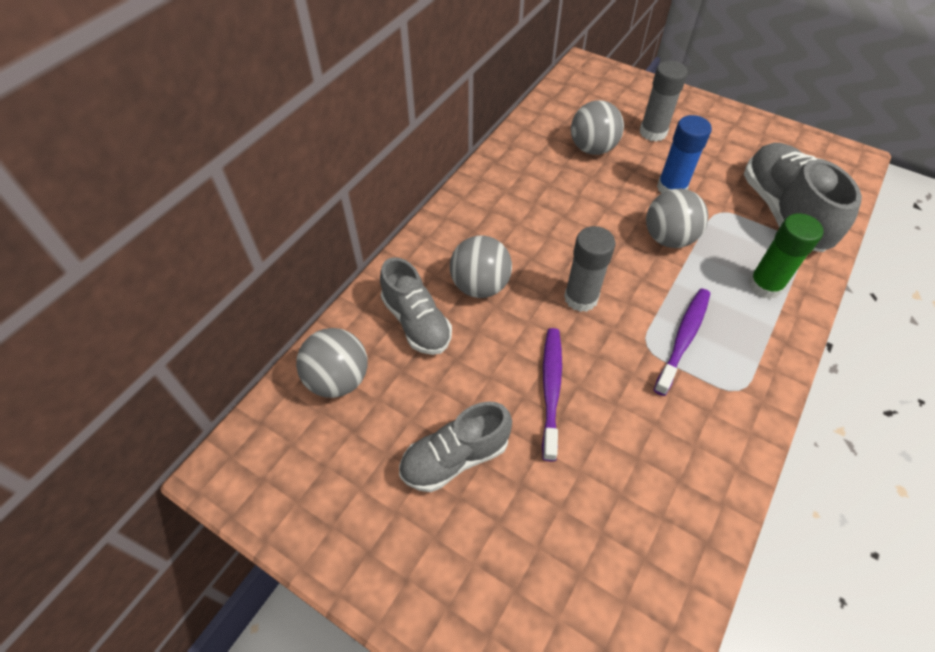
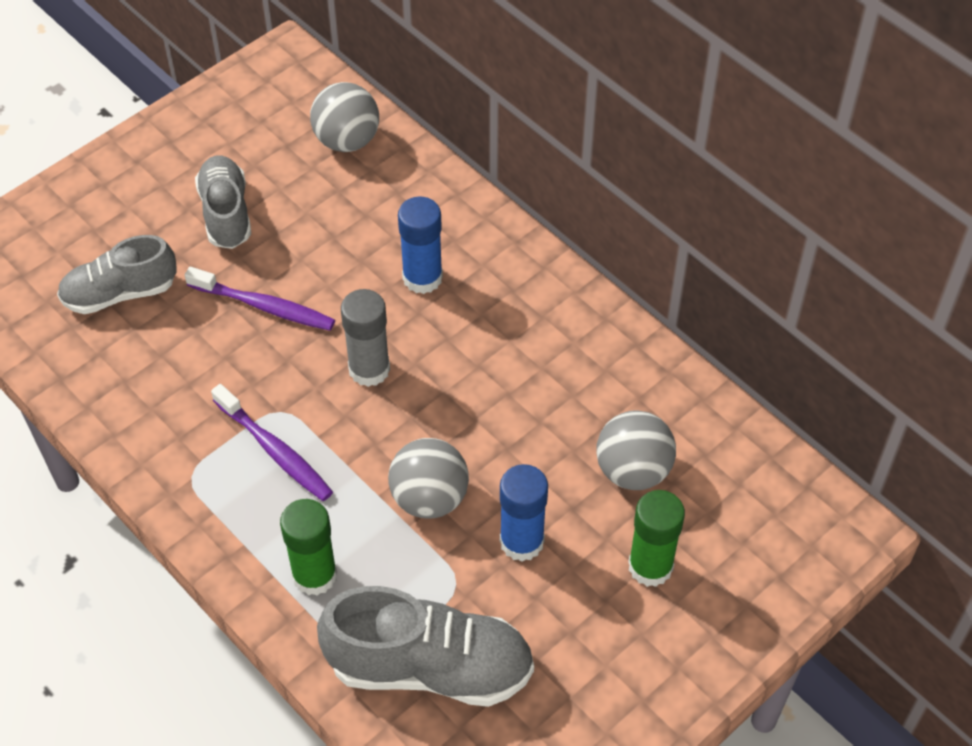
camera: 105 degrees right, 0 degrees up
(416, 322) = (393, 212): grey shoe -> grey shoe (120, 293)
(480, 286) = (422, 278): grey ball -> blue glue stick
(653, 132) = (650, 566): grey glue stick -> green glue stick

